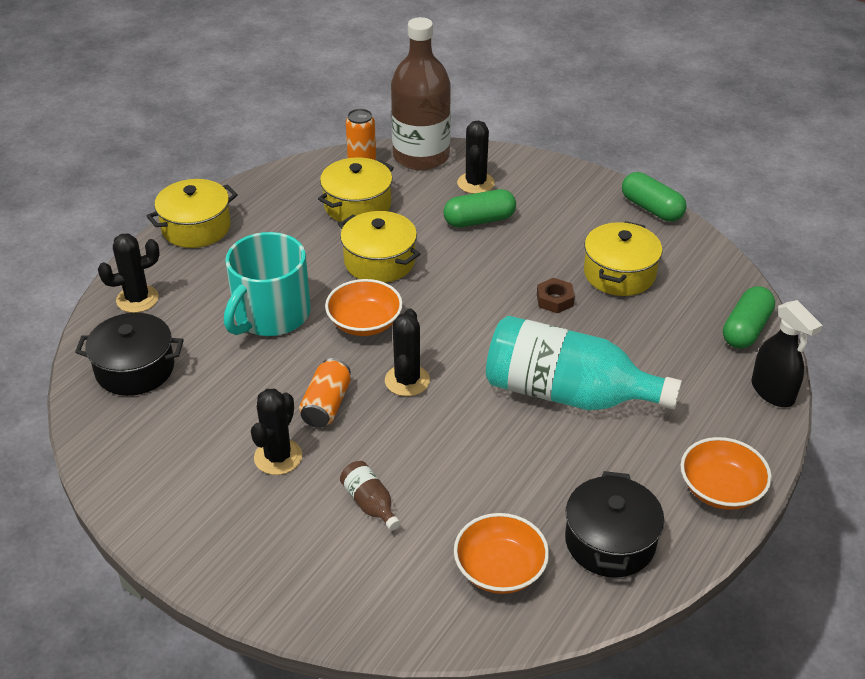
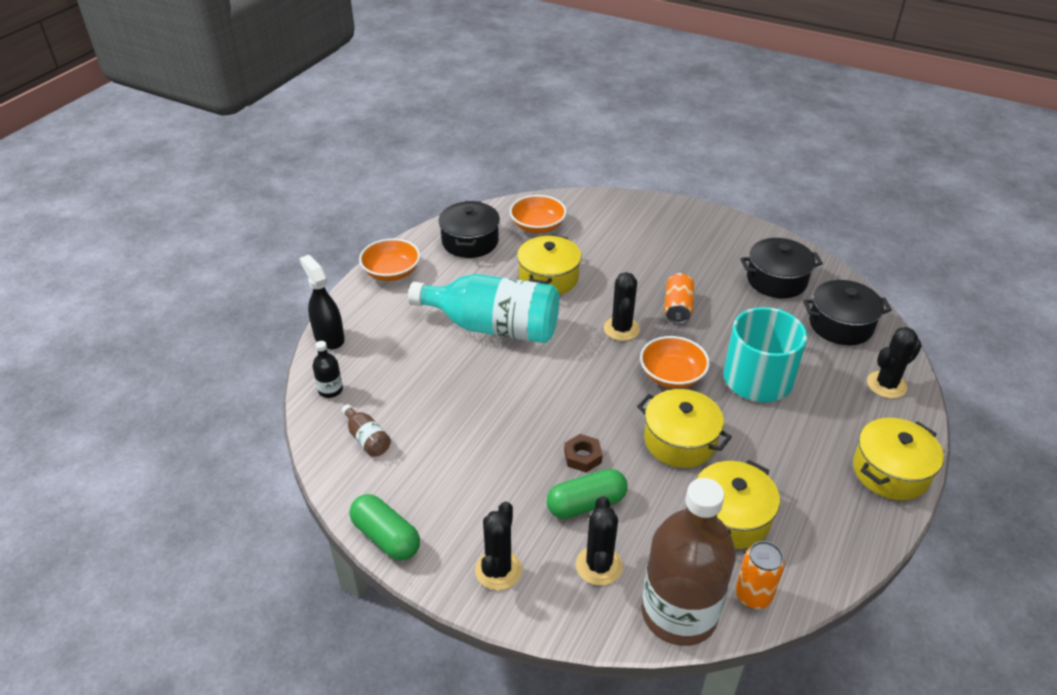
camera: 175 degrees right, 0 degrees up
(174, 438) = (776, 280): none -> black pot
(278, 457) = (697, 273): black cactus -> black cactus (498, 570)
(370, 503) = (625, 252): brown bottle -> brown bottle (367, 439)
(554, 300) = (502, 409): brown nut -> brown nut (582, 457)
(619, 274) = (437, 442): yellow pot -> yellow pot (548, 278)
(746, 329) = (330, 390): green capsule -> black bottle

